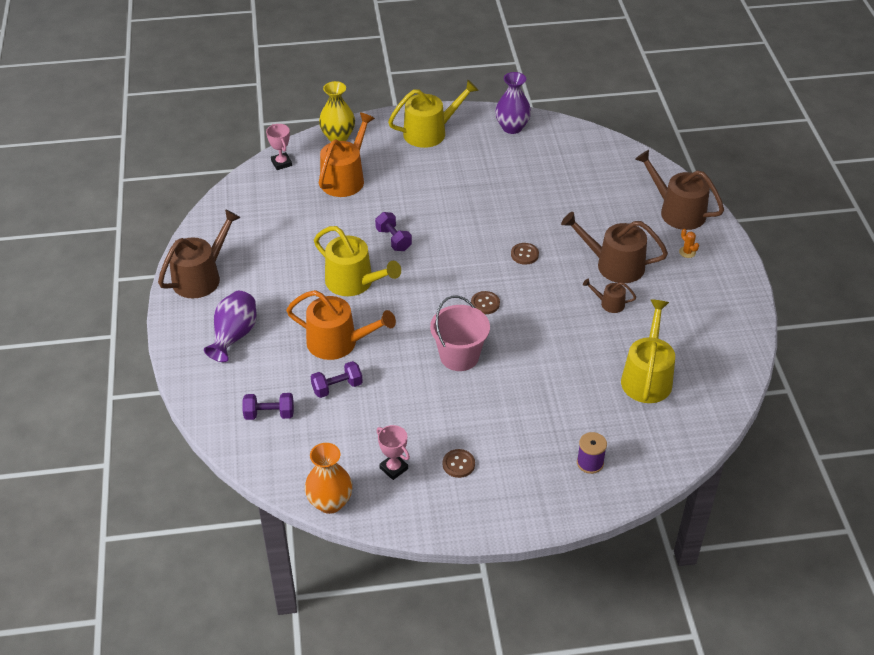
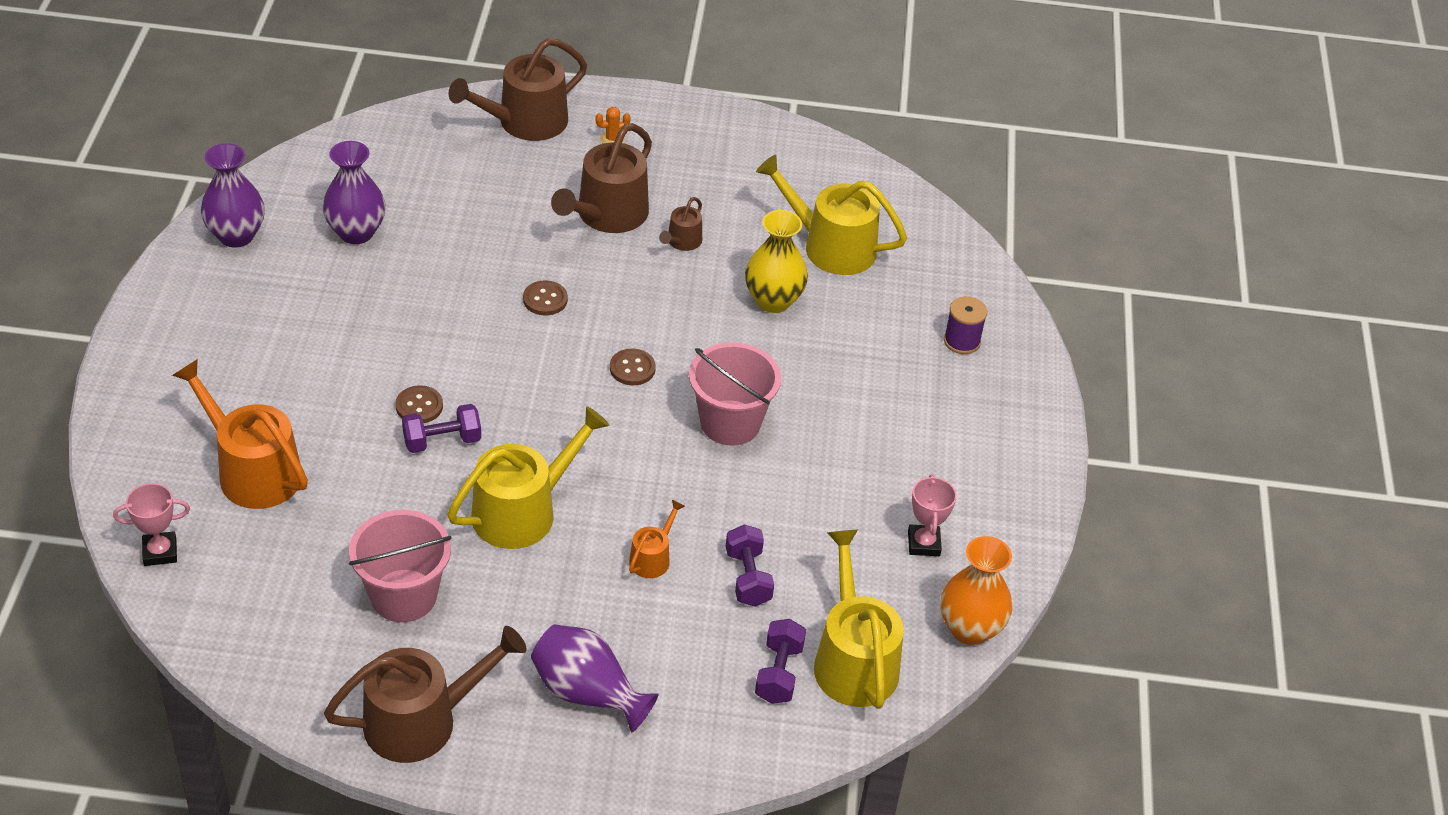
camera: 80 degrees left, 0 degrees up
(201, 277) = (421, 720): brown watering can -> brown watering can turned 105 degrees clockwise
(280, 251) = (403, 596): none -> pink bucket
(338, 137) = (130, 458): yellow vase -> yellow vase (773, 300)
(338, 342) = (652, 558): orange watering can -> orange watering can, size x0.49
(393, 468) = (923, 543): pink trophy -> pink trophy turned 60 degrees counterclockwise
(430, 132) = (189, 335): yellow watering can -> yellow watering can (853, 660)
(458, 464) = (933, 472): brown button -> brown button (419, 406)
(539, 168) = (356, 232): none -> purple vase

